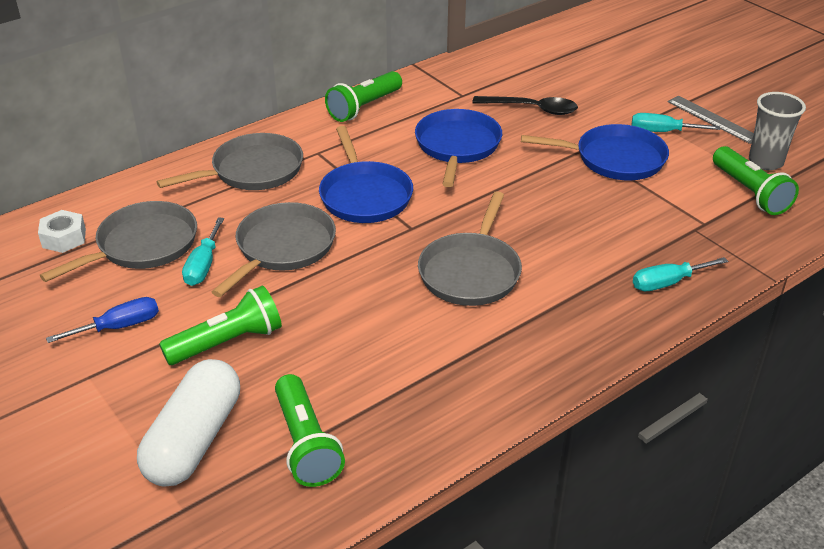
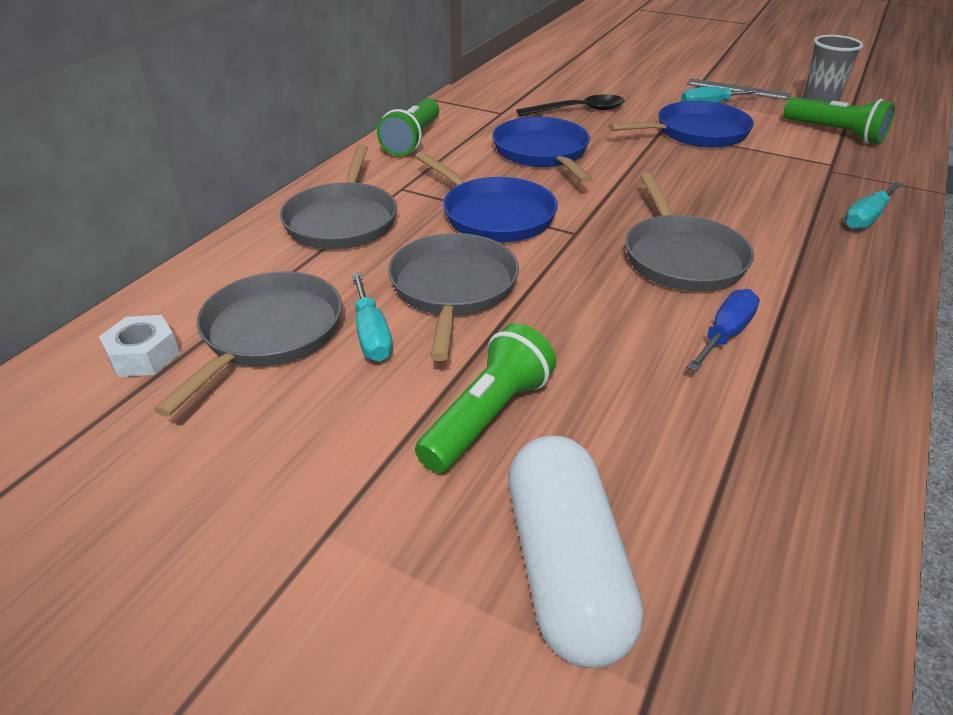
camera: 25 degrees left, 0 degrees up
(119, 327) = (318, 446): blue screwdriver -> blue screwdriver (725, 334)
(253, 170) = (342, 221): grey pan -> grey pan turned 150 degrees clockwise
(306, 444) = (716, 513): green flashlight -> none

